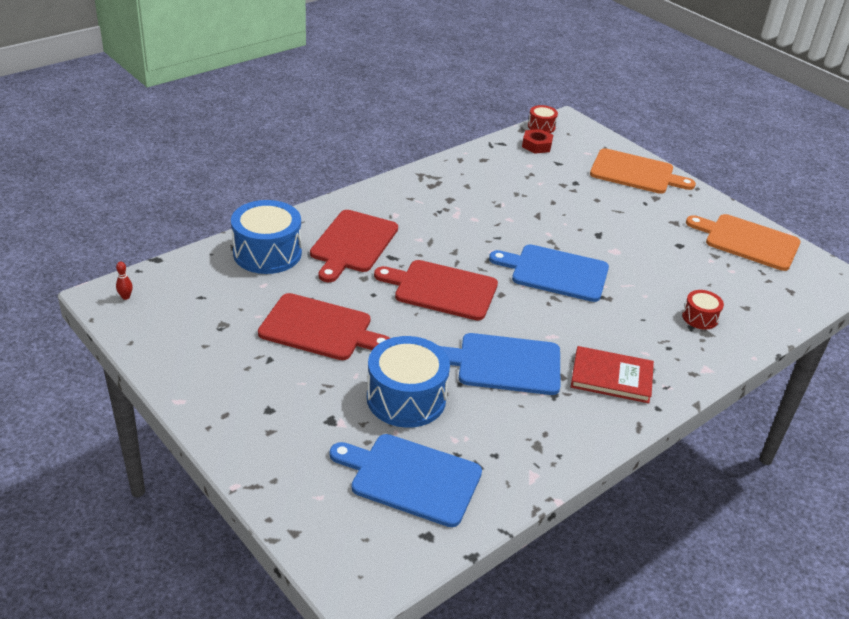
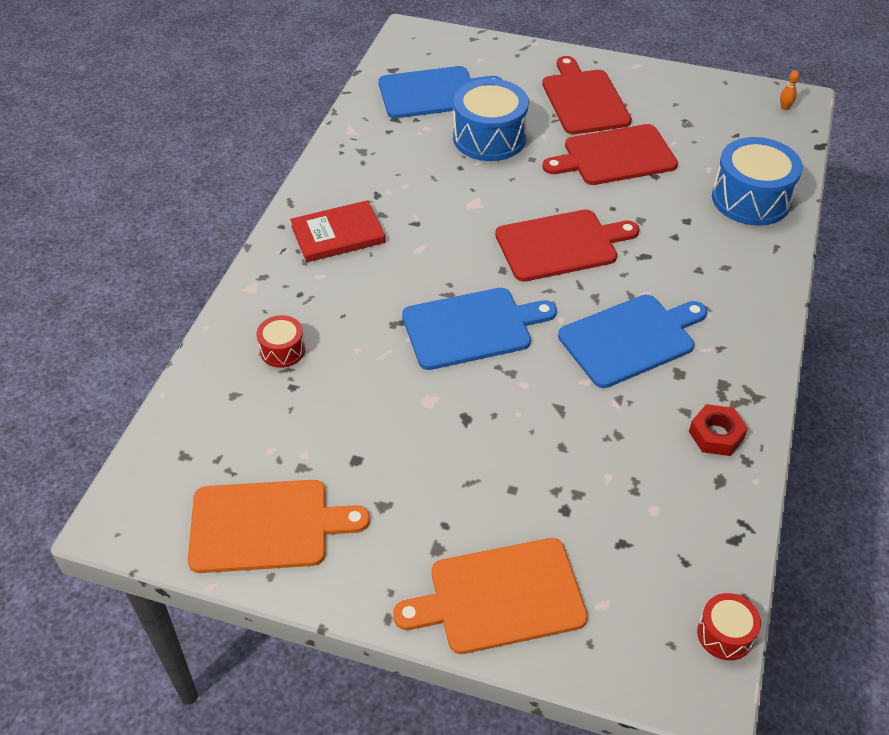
camera: 150 degrees right, 10 degrees up
(125, 297) = (785, 107): red bowling pin -> orange bowling pin
(353, 244) = (697, 251): red cutting board -> red cutting board (584, 100)
(504, 364) = (439, 201): blue cutting board -> blue cutting board (630, 339)
(536, 145) = (686, 570): red nut -> red nut (716, 435)

